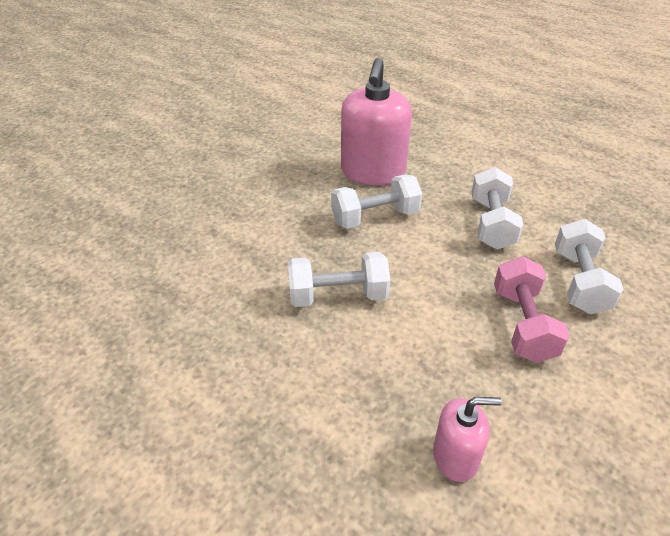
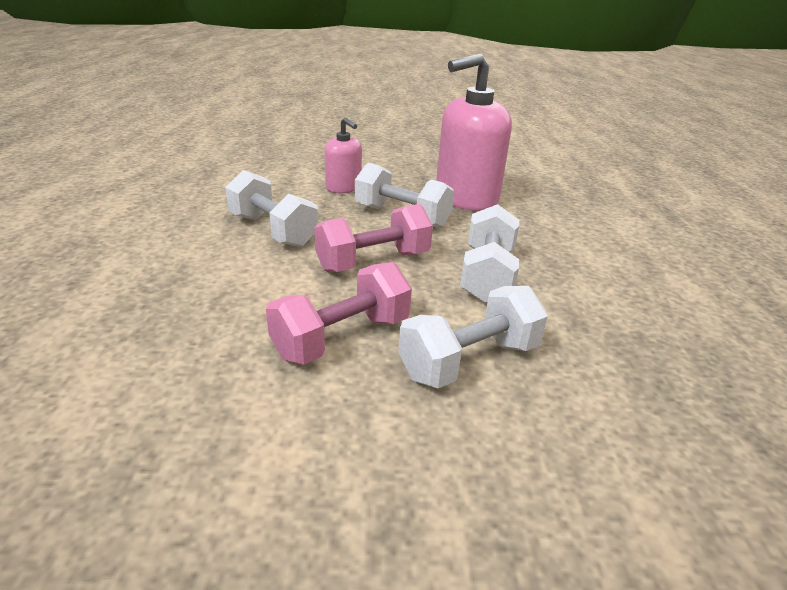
camera: 50 degrees right, 10 degrees down
(434, 265) = (373, 262): none -> pink dumbbell
(455, 457) = (106, 345): pink soap dispenser -> pink soap dispenser (343, 188)
(491, 224) = (487, 275): white dumbbell -> white dumbbell turned 45 degrees counterclockwise

